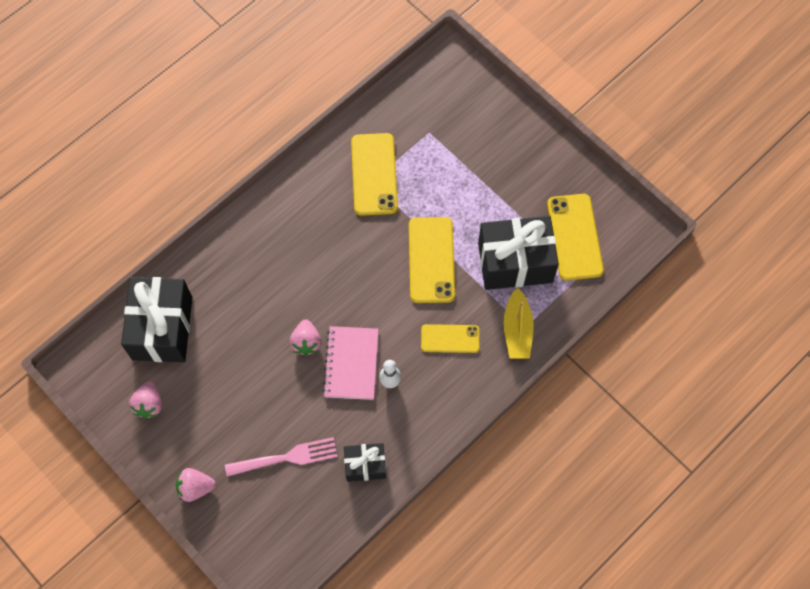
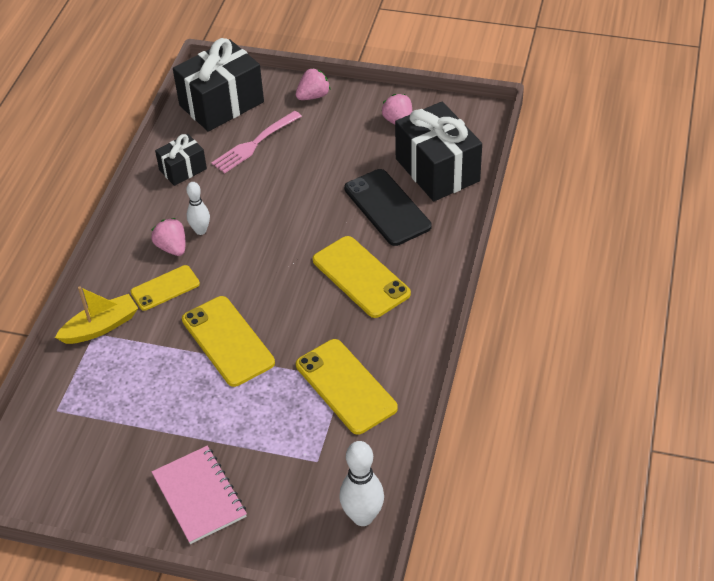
camera: 150 degrees right, 20 degrees down
(231, 313) = (387, 207): none -> black phone
(306, 342) = (300, 221): pink strawberry -> pink strawberry (172, 247)
(351, 364) = (246, 226): pink notebook -> pink notebook (199, 496)
(425, 81) = (362, 517): none -> white bowling pin
(515, 262) = (137, 383): black gift -> black gift (221, 104)
(517, 330) = (101, 327): yellow boat -> yellow boat turned 90 degrees clockwise
(574, 237) = (83, 440): yellow phone -> yellow phone (361, 277)

